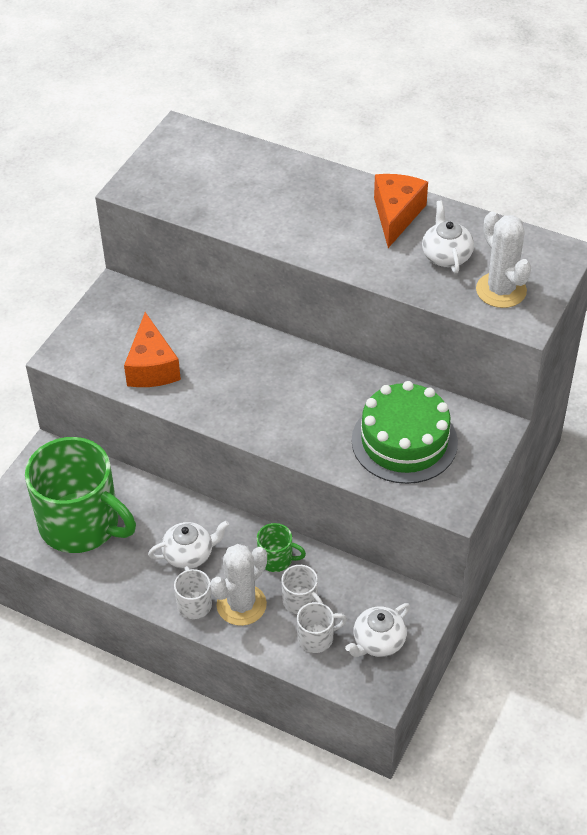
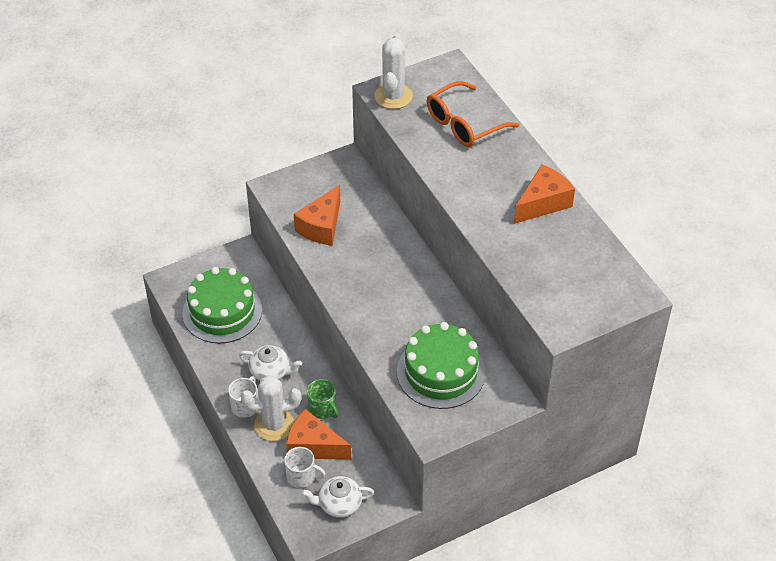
camera: 35 degrees right, 0 degrees up
(81, 524) = (222, 311): green mug -> green cake
(248, 179) = (463, 124): none -> orange glasses
(301, 601) = (313, 446): white mug -> orange cheese
(446, 255) = (550, 251): white teapot -> none
(501, 290) = (564, 297): white cactus -> white cactus (393, 96)

